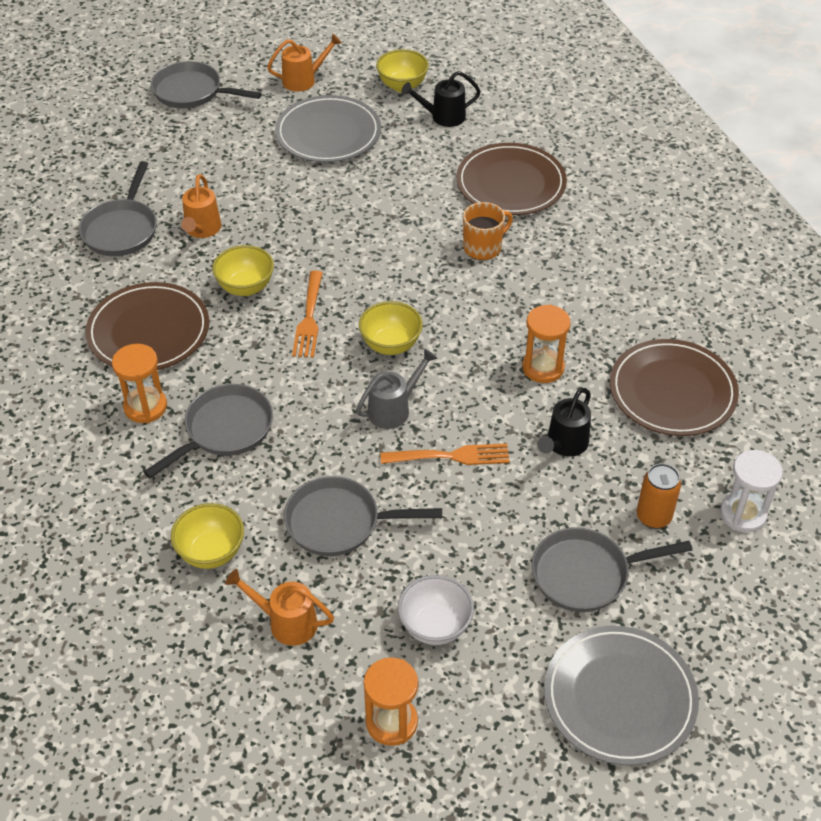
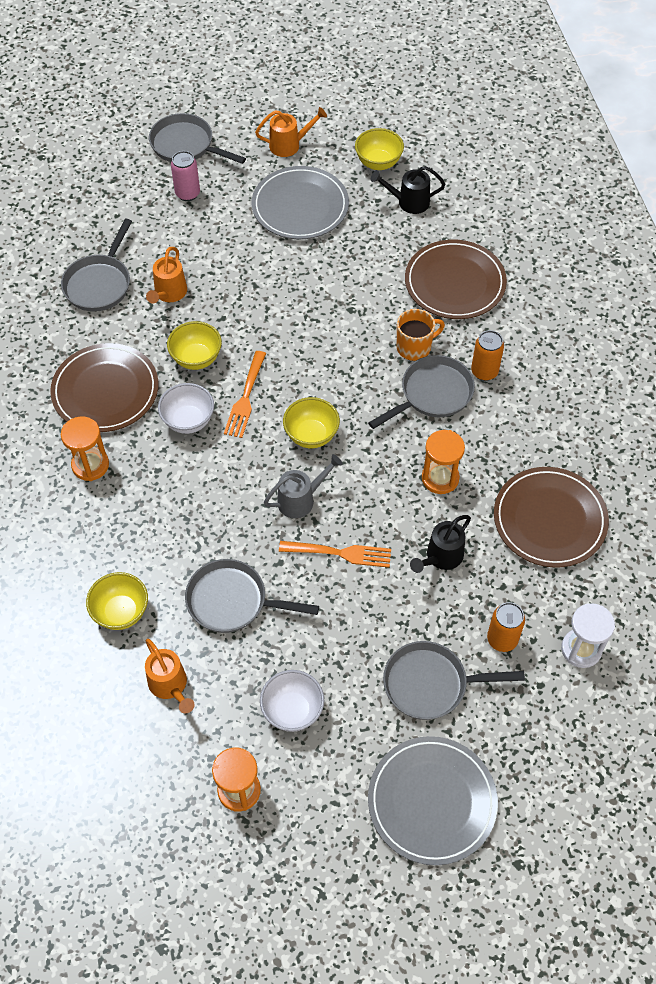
camera: 10 degrees right, 10 degrees up
(203, 135) = (187, 194): none -> pink can
(224, 430) = (153, 498): grey pan -> grey pan (432, 394)
(249, 349) = (188, 421): none -> white bowl
(286, 622) = (170, 686): orange watering can -> orange watering can turned 150 degrees counterclockwise
(564, 261) = (484, 372): none -> orange can

